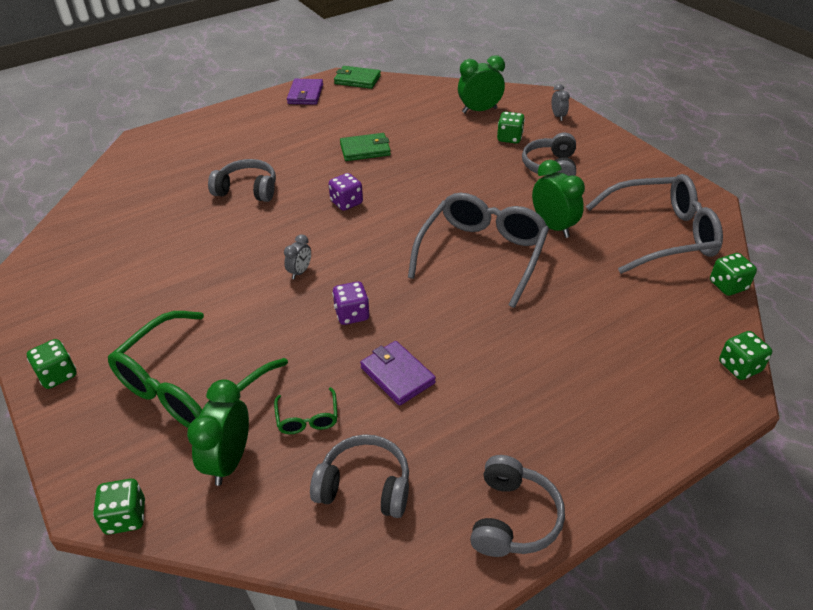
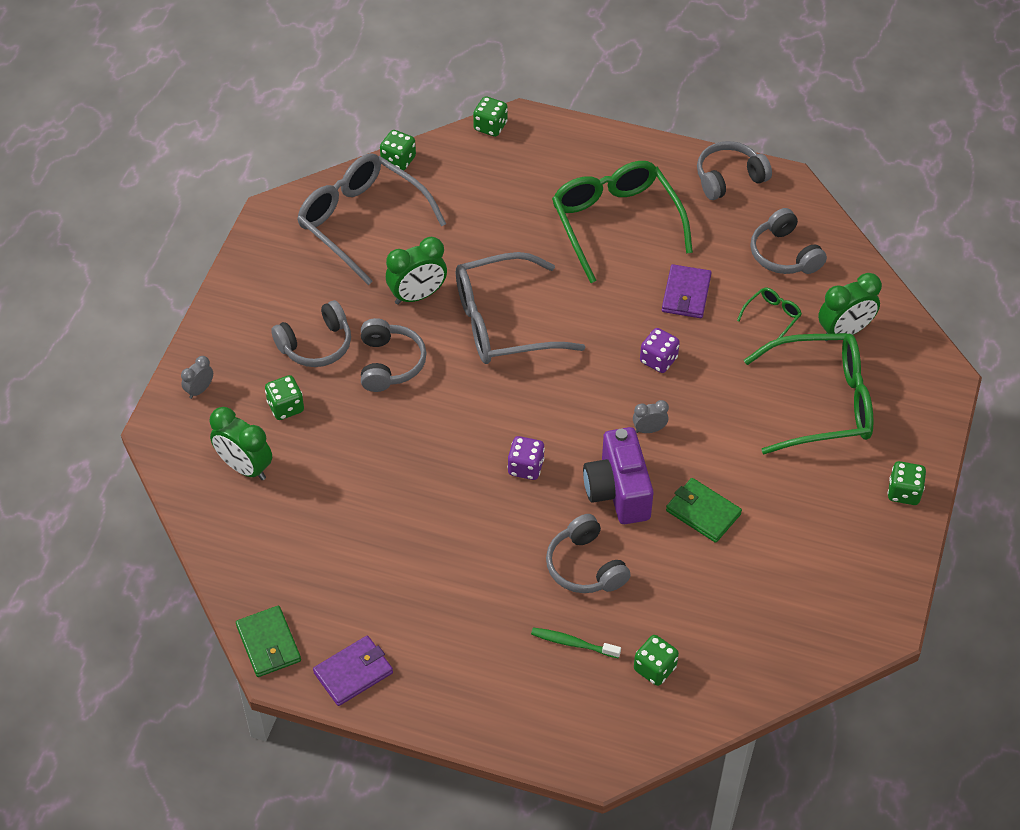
camera: 130 degrees left, 10 degrees up
(126, 517) = (930, 350): green dice -> green dice (654, 668)
(212, 162) = (572, 643): none -> green toothbrush
(275, 230) = (618, 491): none -> purple camera
(365, 150) = (421, 518): green wallet -> green wallet (703, 512)
(501, 188) = (389, 363): none -> grey headphones
(528, 380) = (616, 223): none -> green glasses
(553, 227) = (417, 296): green clock -> green clock turned 135 degrees counterclockwise

